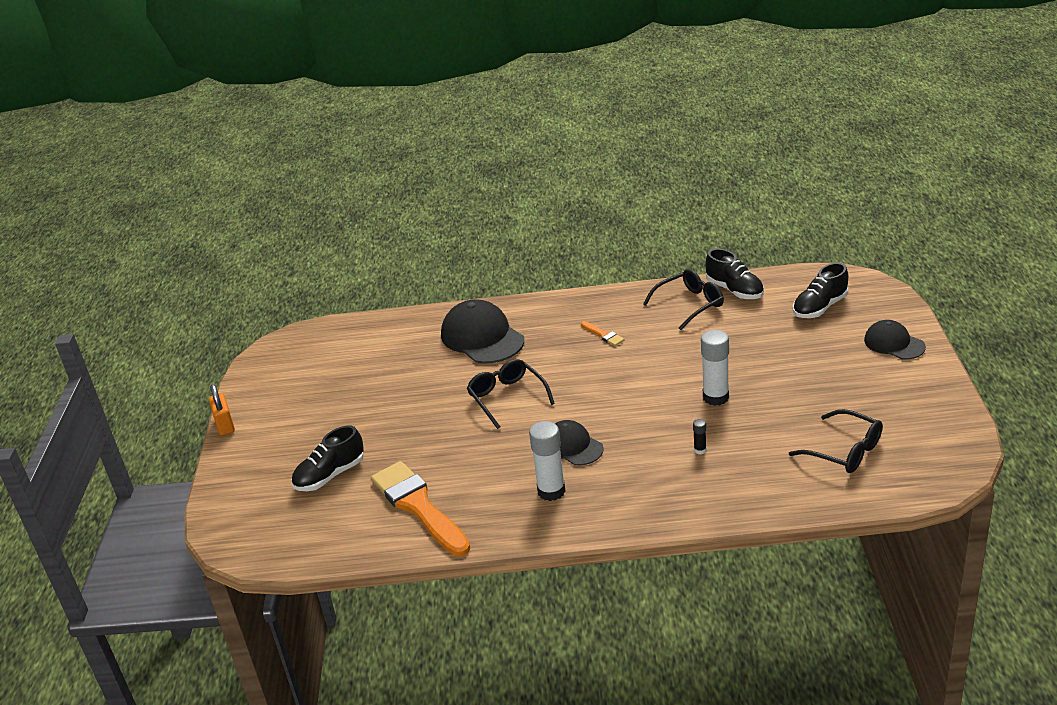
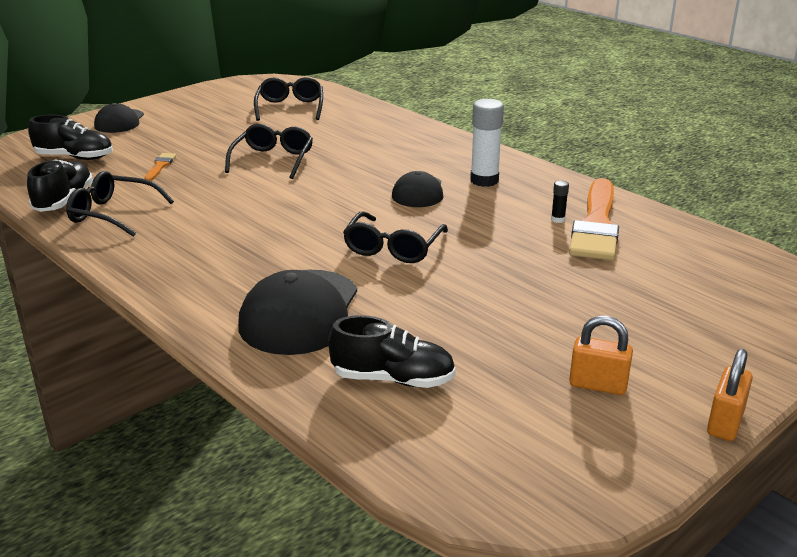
camera: 135 degrees left, 5 degrees down
(298, 403) = (598, 385): none -> orange padlock
(330, 475) = (647, 289): black shoe -> black shoe (393, 379)
(603, 335) = (219, 239): orange brush -> orange brush (160, 166)
(700, 450) = (352, 147): black glue stick -> black glue stick (558, 219)
(715, 397) = (273, 160): white glue stick -> black glasses

